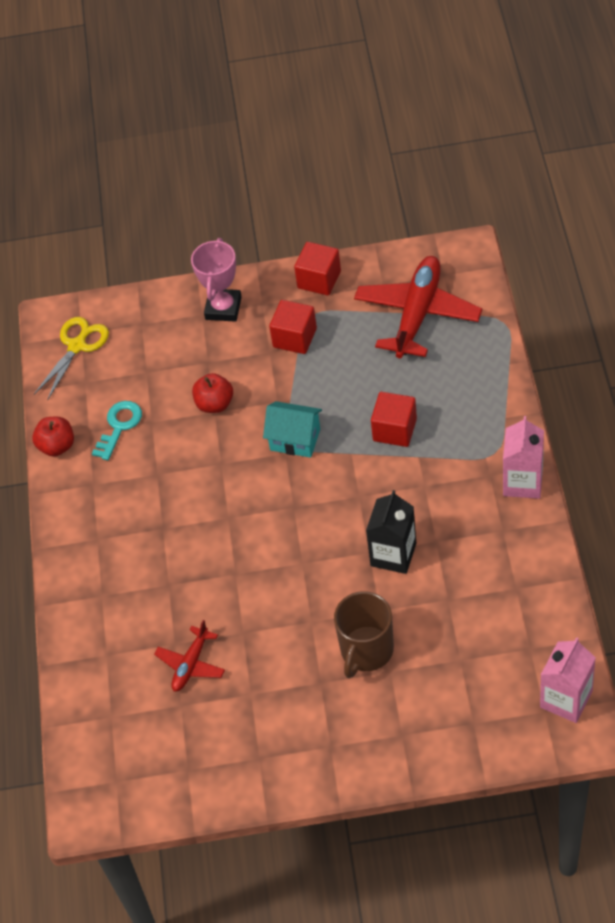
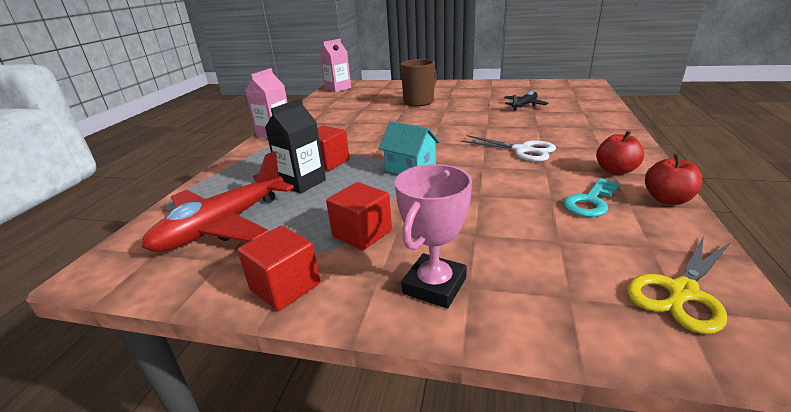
camera: 165 degrees left, 25 degrees down
(183, 509) = (522, 150): none -> white scissors
(191, 664) = (524, 105): red plane -> black plane
(215, 404) = (477, 200): red apple -> red apple (615, 170)
(393, 554) = (379, 121): black carton -> black carton (302, 182)

